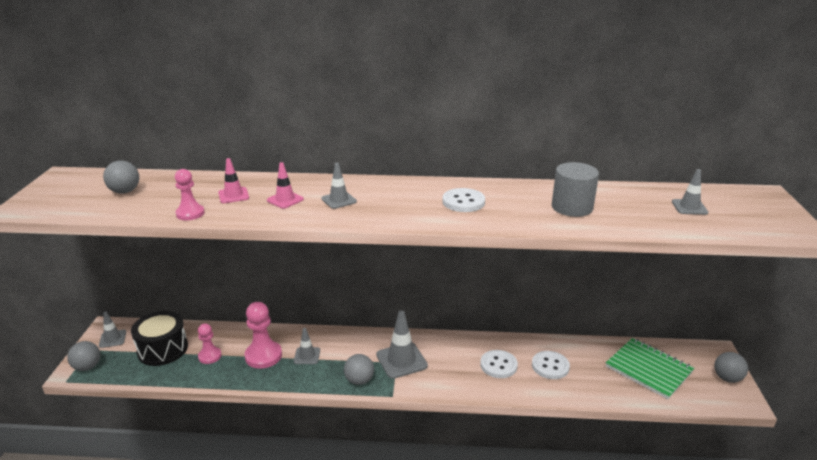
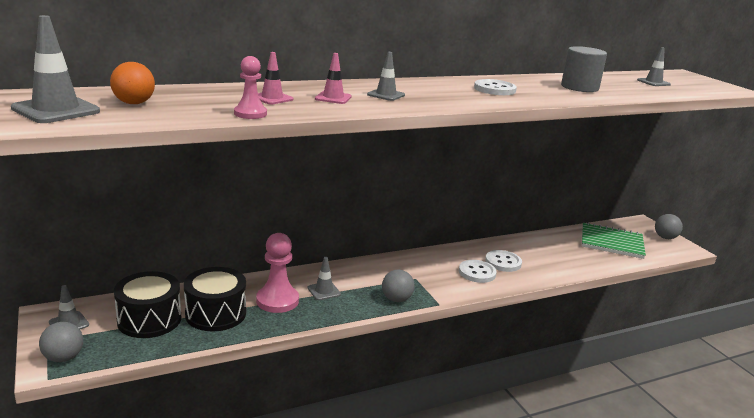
camera: 30 degrees left, 5 degrees down
(125, 191) = (134, 103): grey ball -> orange ball
(210, 356) = (216, 313): pink pawn -> black drum
(401, 360) = (418, 276): grey traffic cone -> grey traffic cone (56, 110)
(550, 366) = (542, 255): white button -> white button (477, 272)

